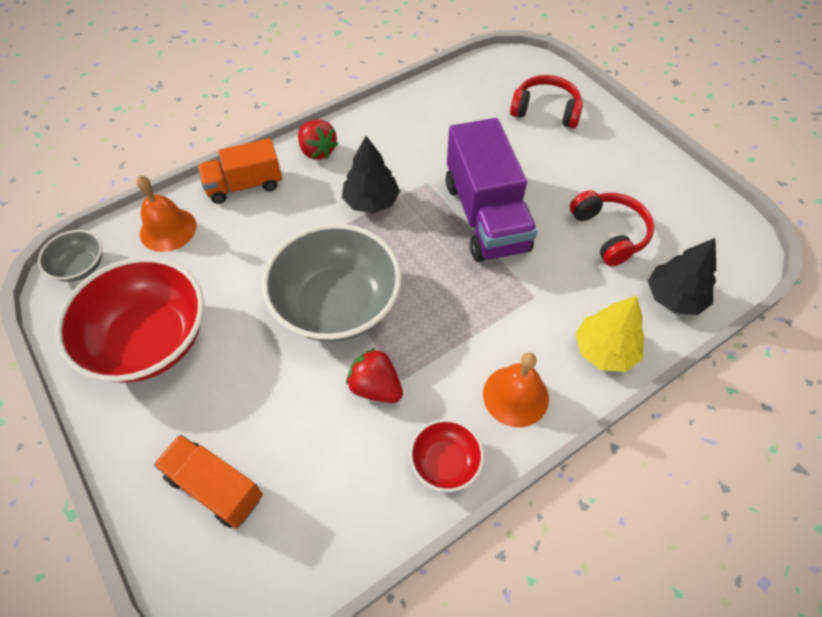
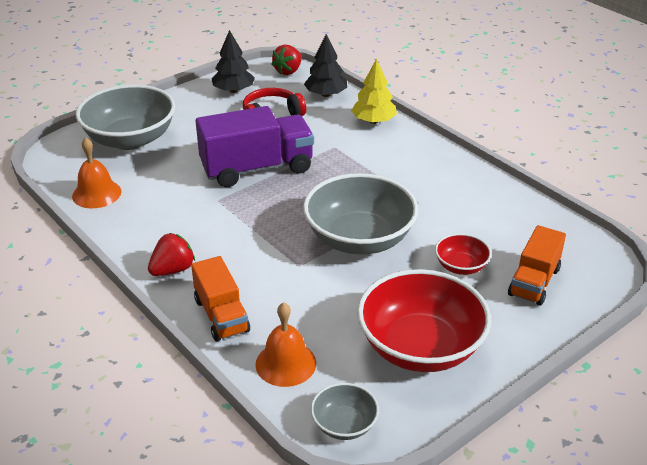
camera: 95 degrees left, 20 degrees down
(371, 201) = (242, 229): black tree -> black tree (233, 90)
(375, 387) = (429, 213): red strawberry -> red strawberry (288, 71)
(445, 462) = (475, 181): red bowl -> red bowl (461, 266)
(515, 396) = (418, 154): orange bell -> orange bell (96, 193)
(545, 111) = (130, 139): red headphones -> grey bowl

